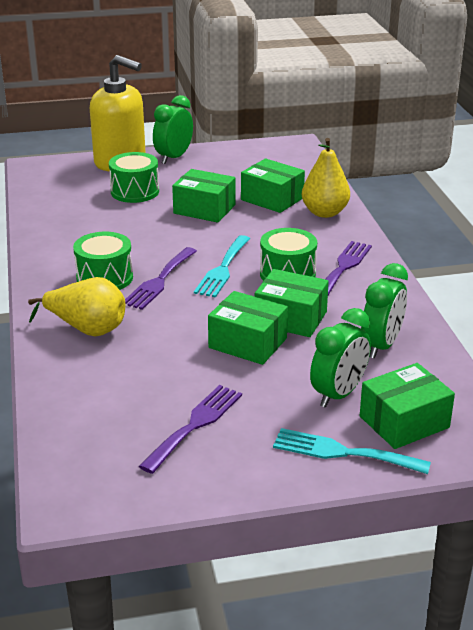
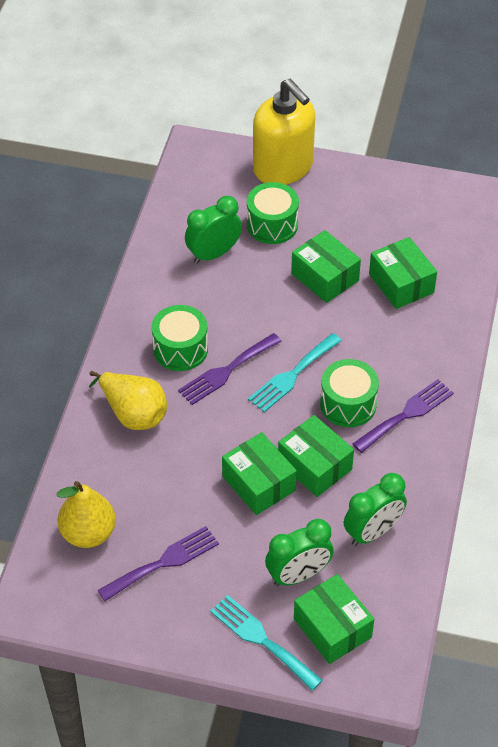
camera: 25 degrees right, 20 degrees up
(174, 157) = (340, 178): green clock -> green clock (213, 254)
(324, 213) = (440, 324): yellow pear -> yellow pear (88, 533)
(404, 422) = (332, 628): green box -> green box turned 60 degrees clockwise

